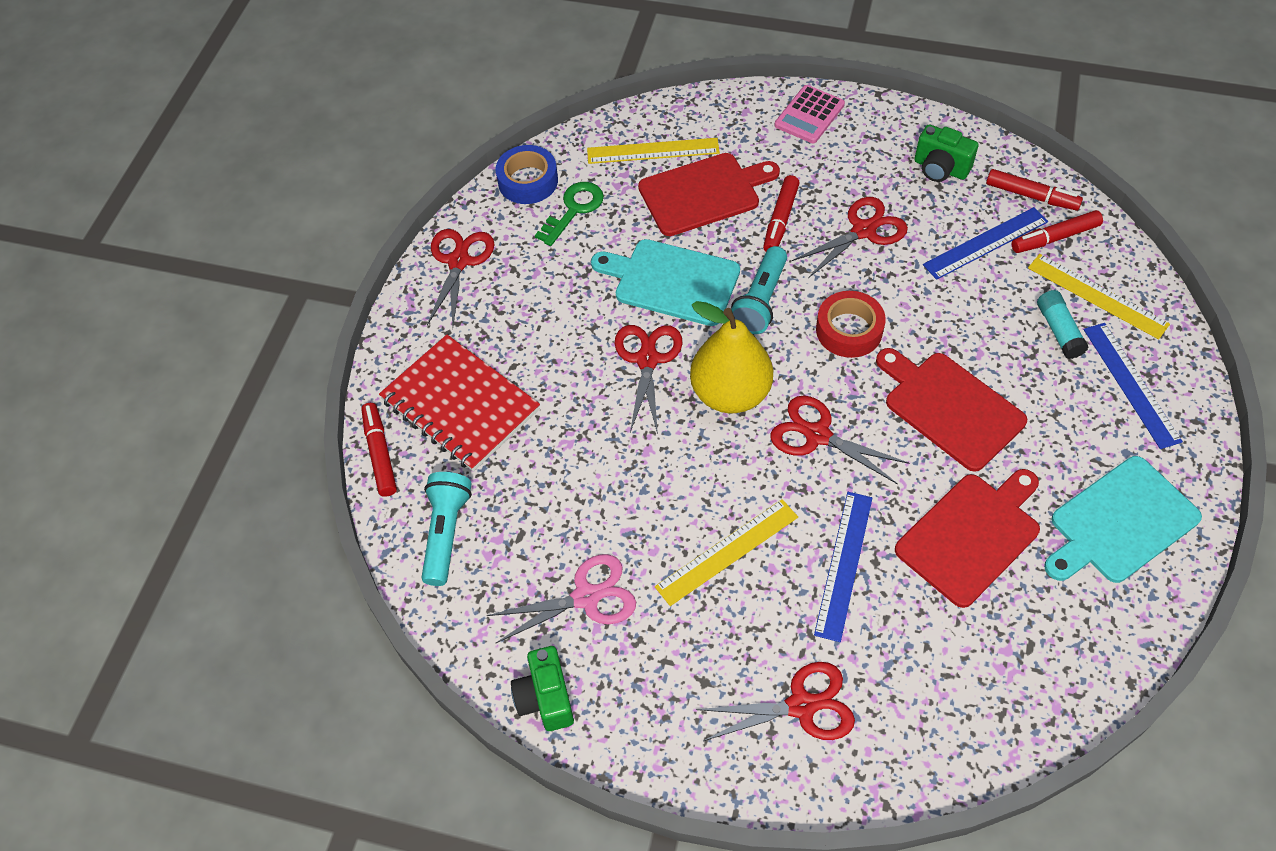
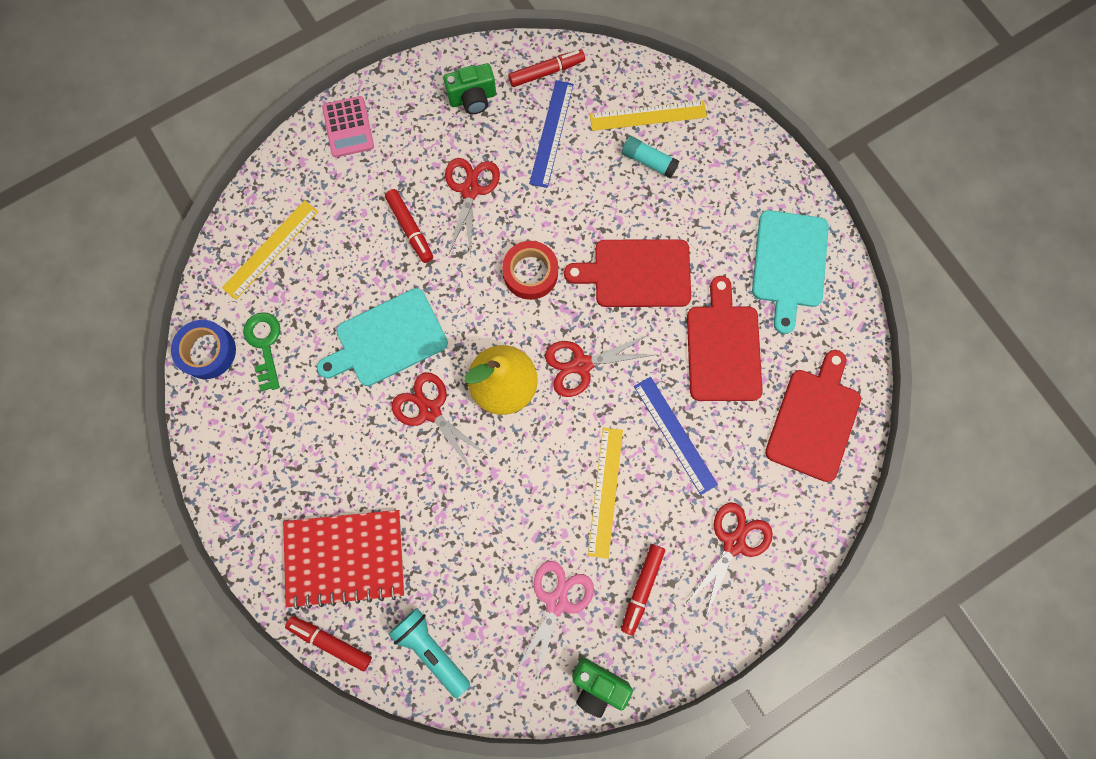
camera: 50 degrees left, 20 degrees up
(458, 261) = (227, 458): red scissors -> none
(704, 193) = (340, 252): red cutting board -> red cutting board (814, 420)
(760, 301) = (457, 302): turquoise flashlight -> none
(1054, 238) = (587, 93): red marker -> red marker (641, 588)
(1131, 384) = (718, 163): blue ruler -> none

